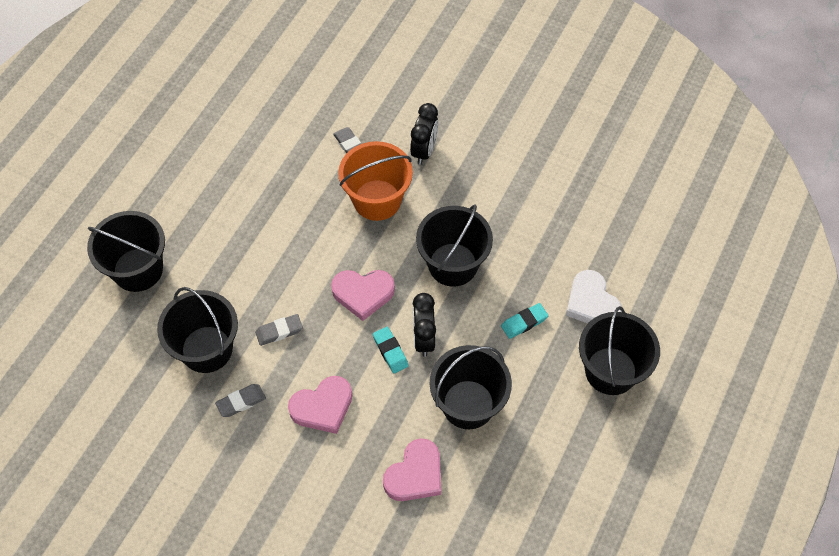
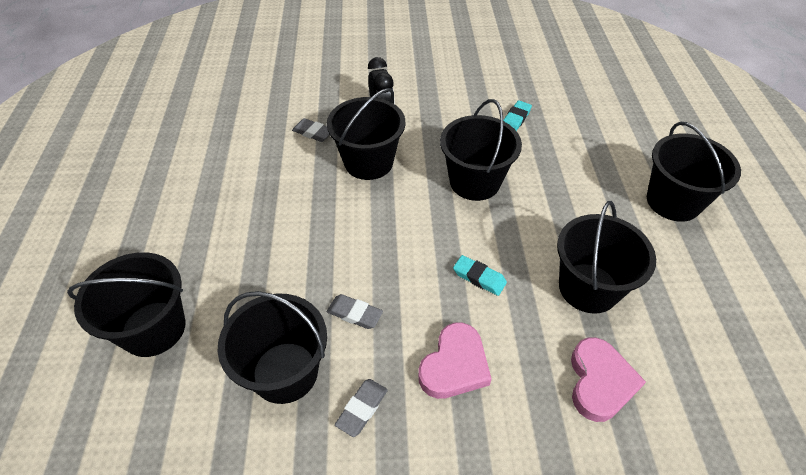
camera: 30 degrees left, 10 degrees down
(279, 331) = (354, 314): grey eraser -> grey eraser turned 75 degrees clockwise
(363, 294) = (414, 240): pink heart -> none
(377, 200) = (368, 162): orange bucket -> black bucket
(424, 339) = (500, 252): black clock -> none
(524, 322) = (572, 198): turquoise eraser -> turquoise eraser (515, 119)
(591, 303) = (609, 160): white heart -> none

